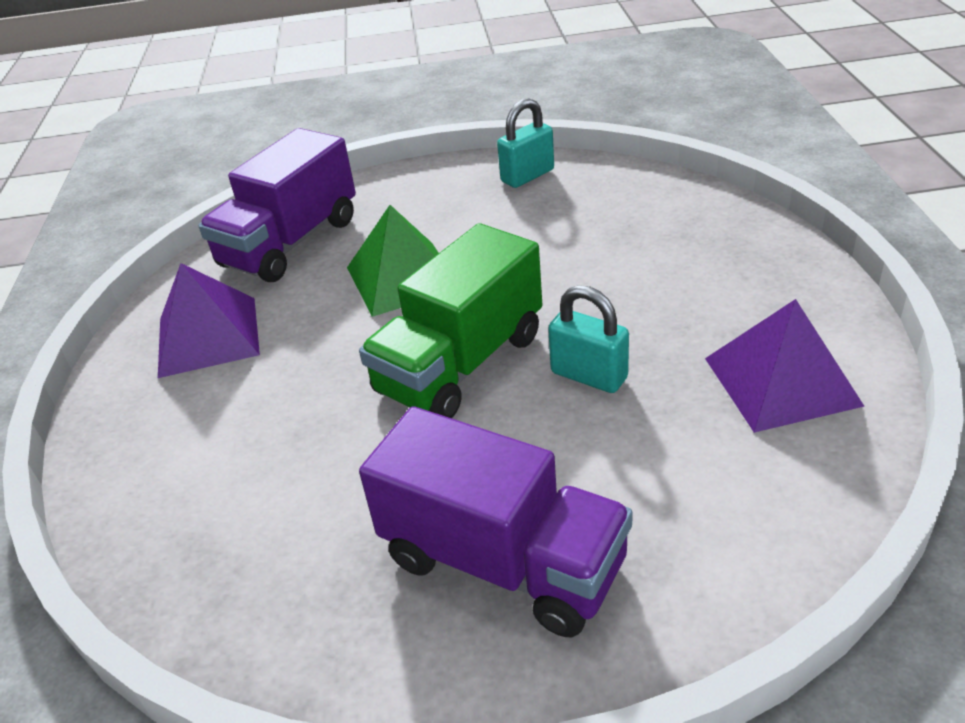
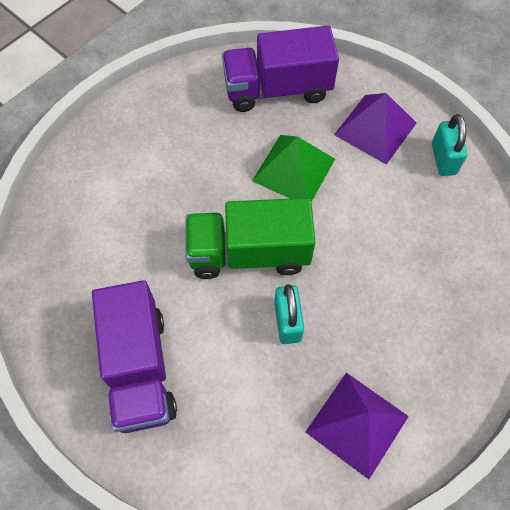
camera: 45 degrees right, 25 degrees up
(208, 336) = (180, 119): purple pyramid -> purple pyramid (375, 128)
(527, 176) = (443, 159): turquoise padlock -> turquoise padlock turned 75 degrees clockwise

